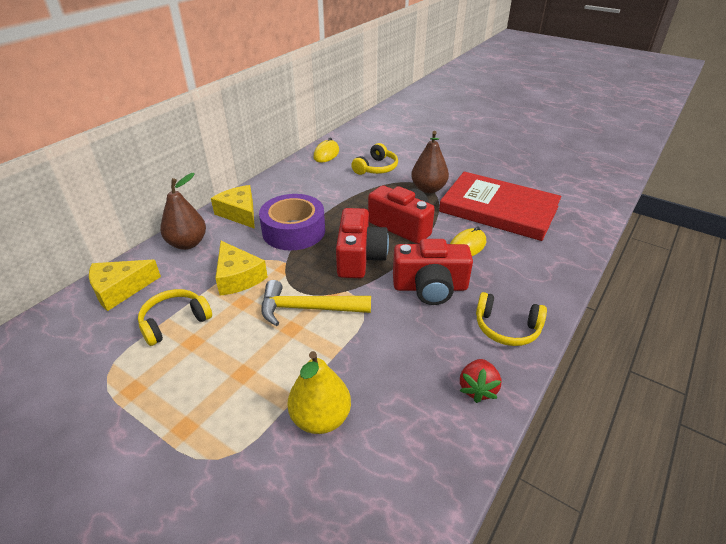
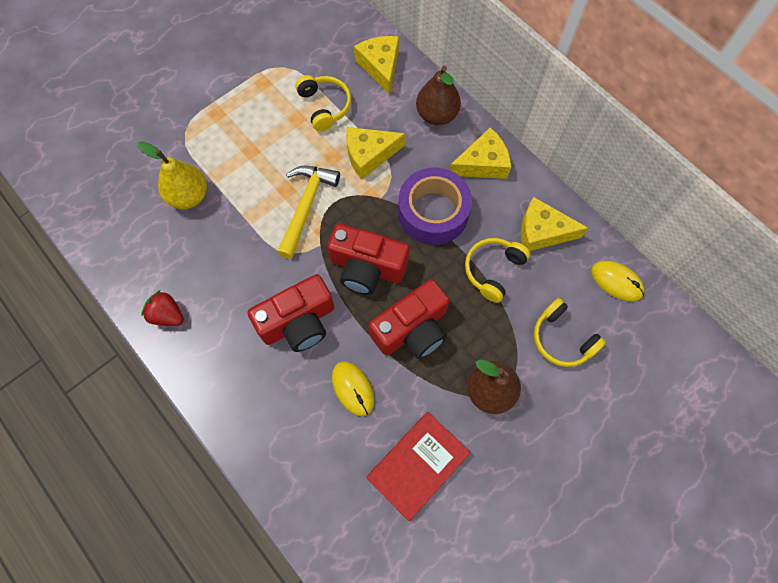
camera: 105 degrees right, 30 degrees up
(297, 182) = (542, 232): none -> yellow cheese
(430, 287) = (298, 322): red camera -> red camera turned 135 degrees counterclockwise
(498, 209) = (418, 465): red book -> red book, size x0.63
(506, 328) = (220, 371): yellow headphones -> yellow headphones (493, 270)

